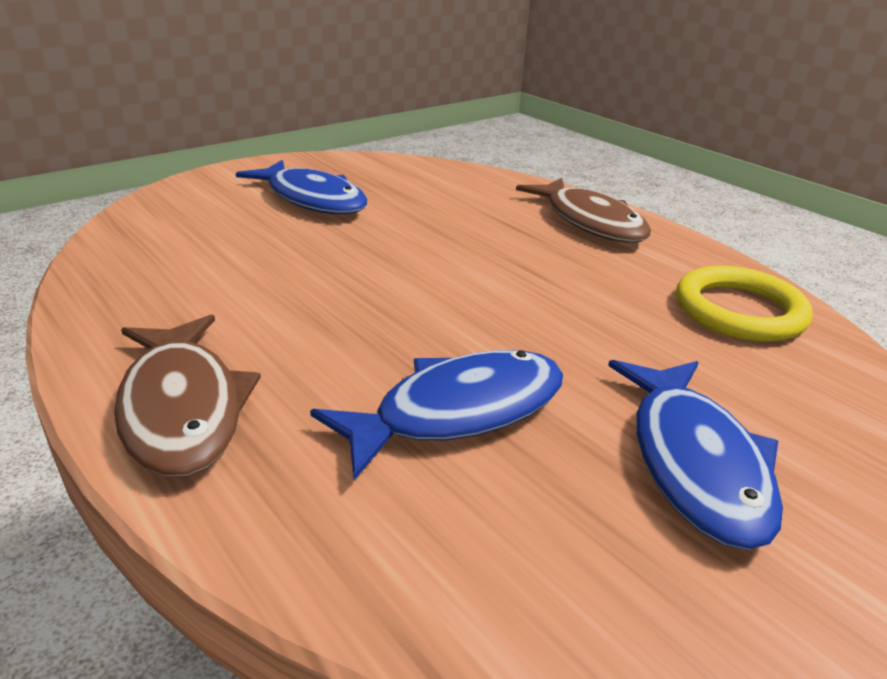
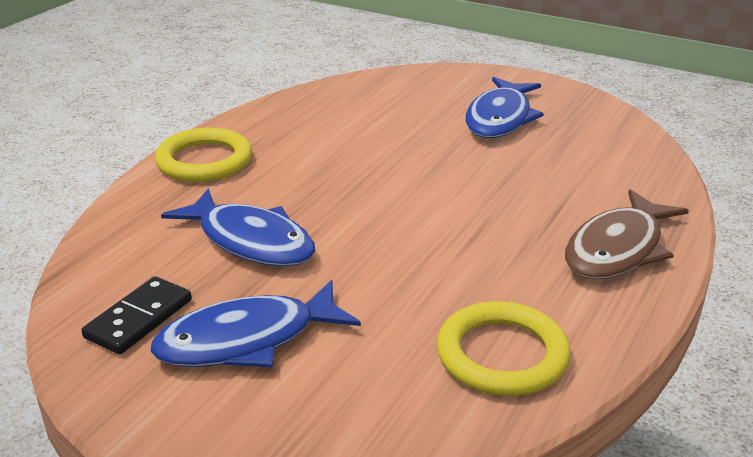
camera: 70 degrees right, 0 degrees up
(182, 408) = (204, 161): brown fish -> yellow ring
(621, 564) = (139, 319): none -> black domino

